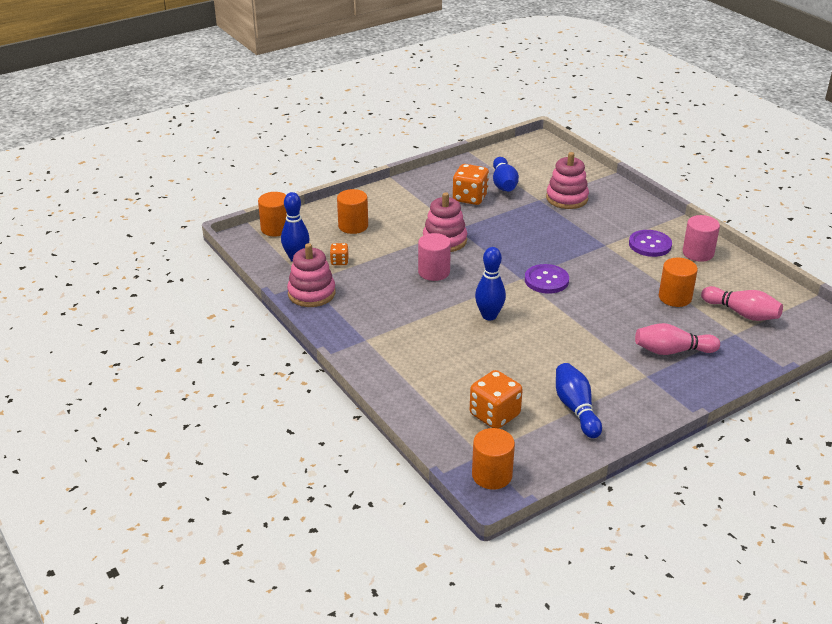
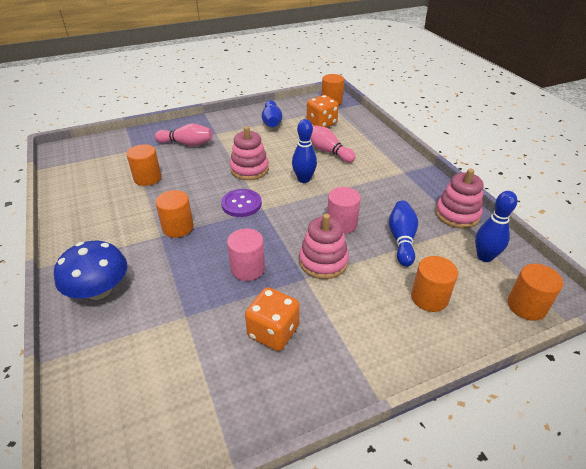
camera: 170 degrees left, 5 degrees up
(339, 261) = (437, 247): orange dice -> none
(503, 184) = (215, 357): blue bowling pin -> blue bowling pin (401, 240)
(567, 198) = (150, 312): pink stacking toy -> pink stacking toy (249, 169)
(594, 253) = (178, 227): none -> orange cylinder
(618, 206) = (99, 290): none -> blue mushroom
(650, 245) = (117, 230): purple button -> none
(698, 253) = (83, 216): pink cylinder -> pink cylinder (247, 269)
(741, 313) = (111, 162): pink bowling pin -> pink bowling pin (328, 151)

